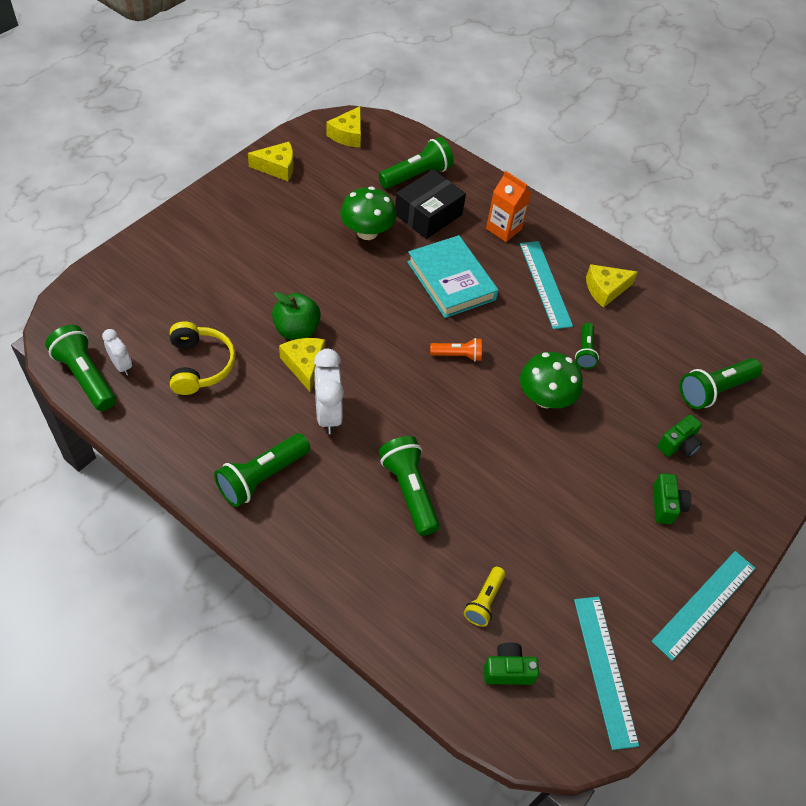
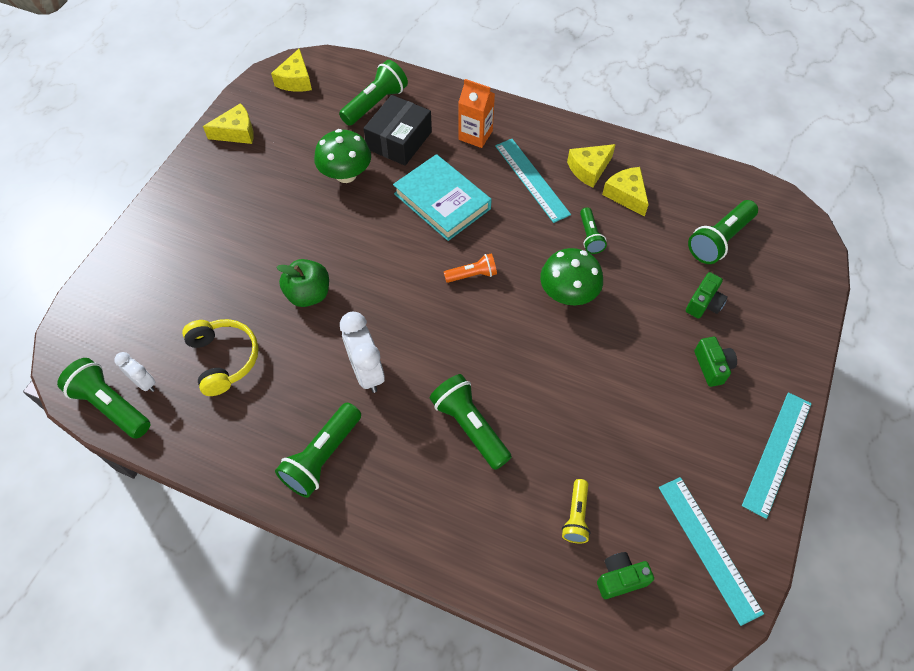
camera: 10 degrees left, 5 degrees up
(304, 365) = (328, 328): yellow cheese -> yellow cheese (626, 195)

